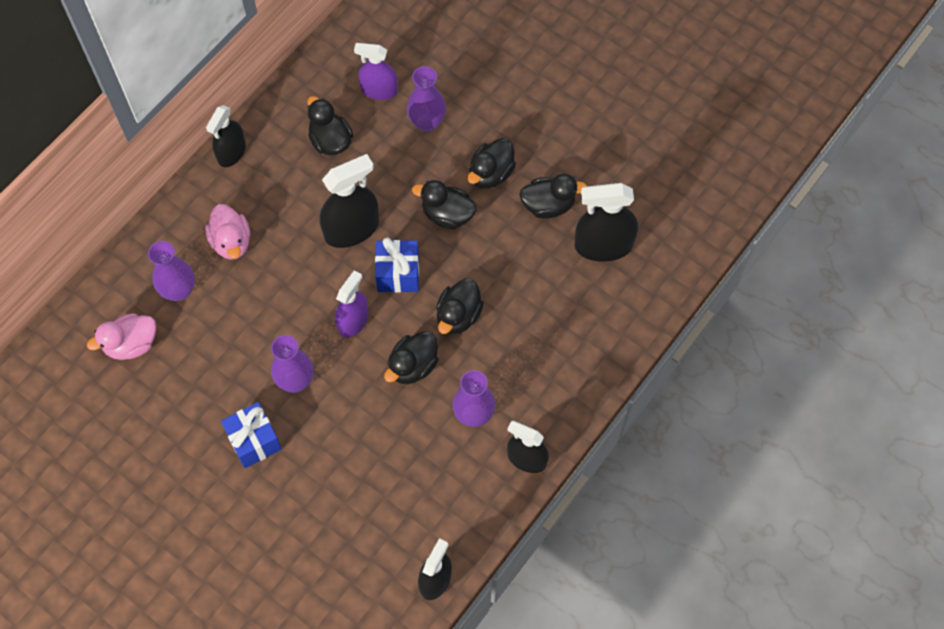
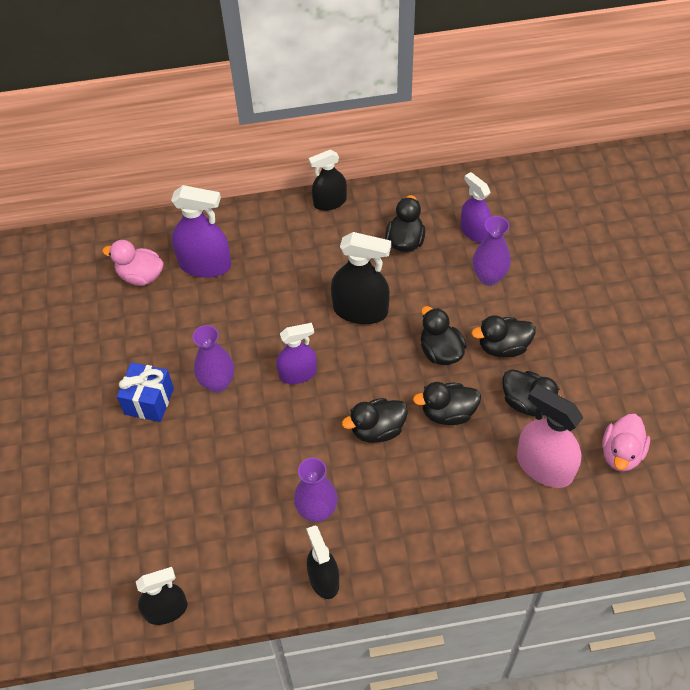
camera: 45 degrees right, 10 degrees down
(179, 290) = (205, 265): purple vase -> purple spray bottle
(231, 242) = (270, 259): pink duck -> pink duck (621, 453)
(398, 274) = (362, 366): blue gift -> none
(413, 366) = (308, 439): black duck -> black duck (448, 413)
(603, 245) = (544, 466): black spray bottle -> pink spray bottle

